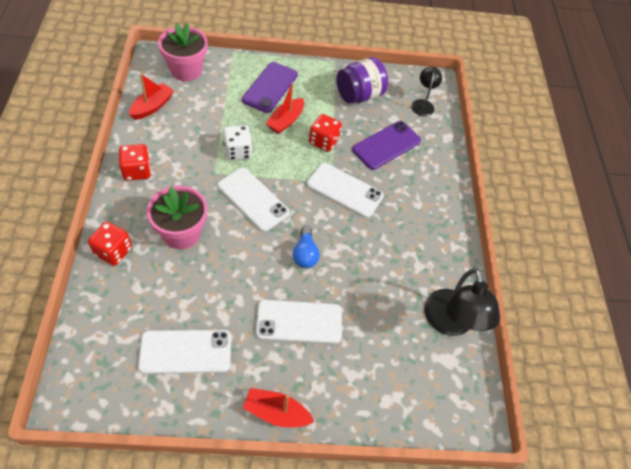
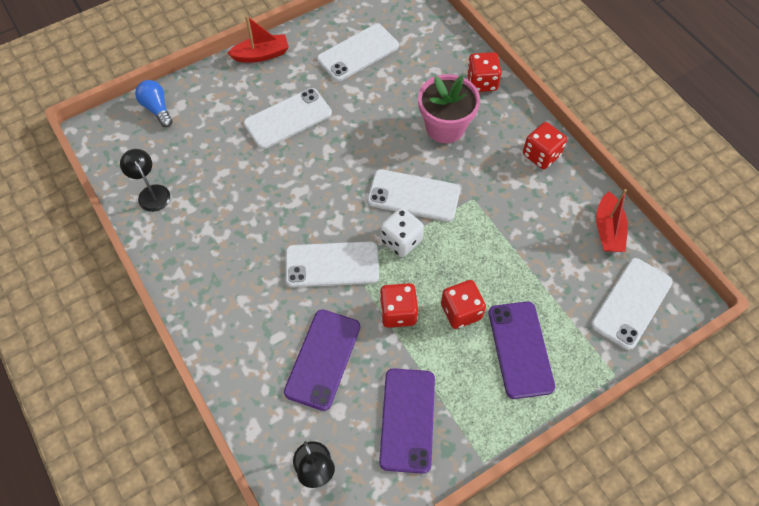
camera: 155 degrees right, 5 degrees up
(186, 70) = (631, 303): pink flower pot -> white phone
(237, 151) = (474, 237): white dice -> white dice (401, 240)
(285, 121) = (461, 311): red boat -> red dice
(305, 254) = (324, 175): blue light bulb -> blue light bulb (157, 108)
(359, 95) = (407, 419): purple jar -> purple phone
(450, 323) = (151, 193): black lamp -> black lamp, size x0.58

